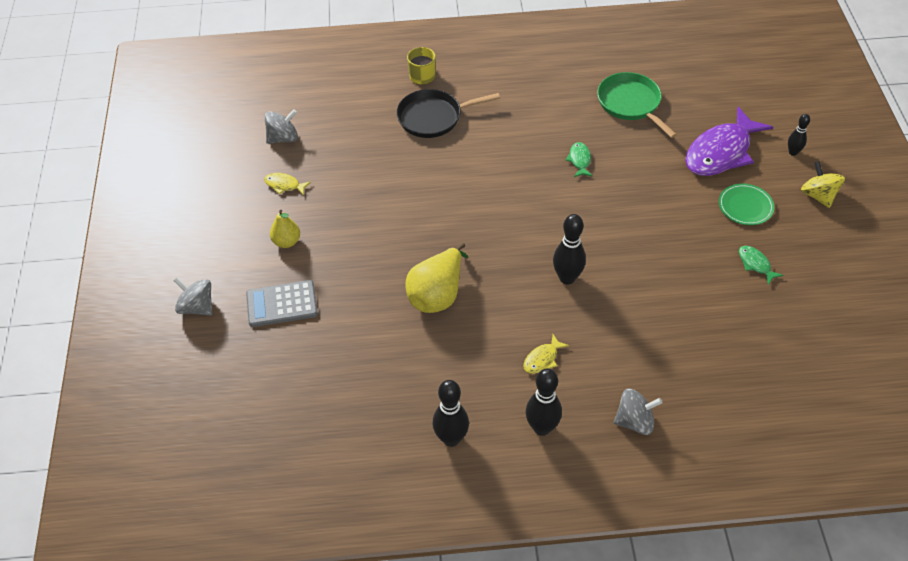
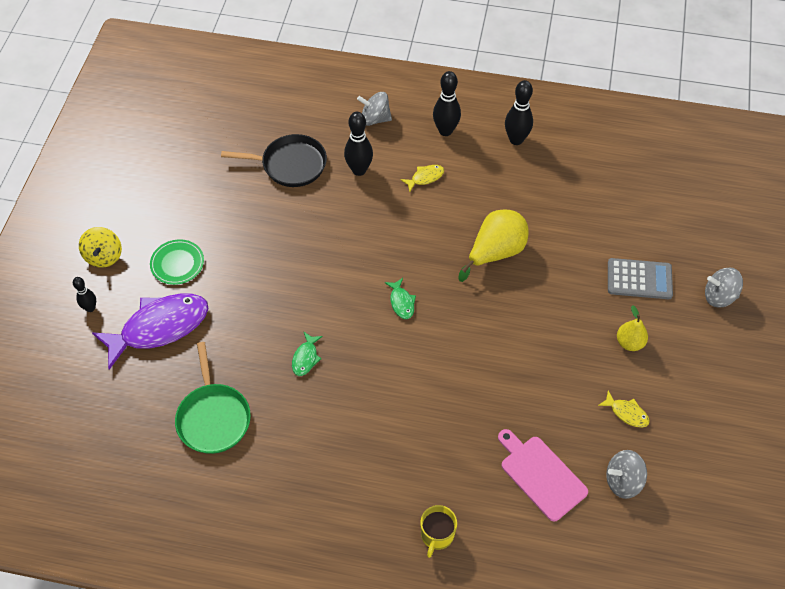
camera: 165 degrees left, 5 degrees up
(197, 307) = (719, 296): grey spinning top -> grey spinning top turned 135 degrees clockwise
(351, 127) = (541, 475): none -> pink cutting board
(433, 117) = (442, 462): black pan -> black pan (290, 165)
(567, 278) = (375, 238): black bowling pin -> black bowling pin (359, 170)
(755, 264) = (207, 208): green fish -> green fish (401, 302)

